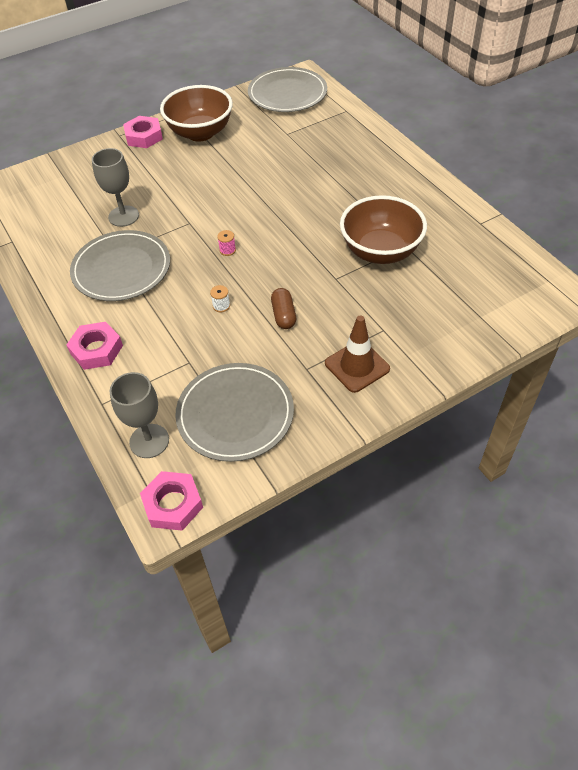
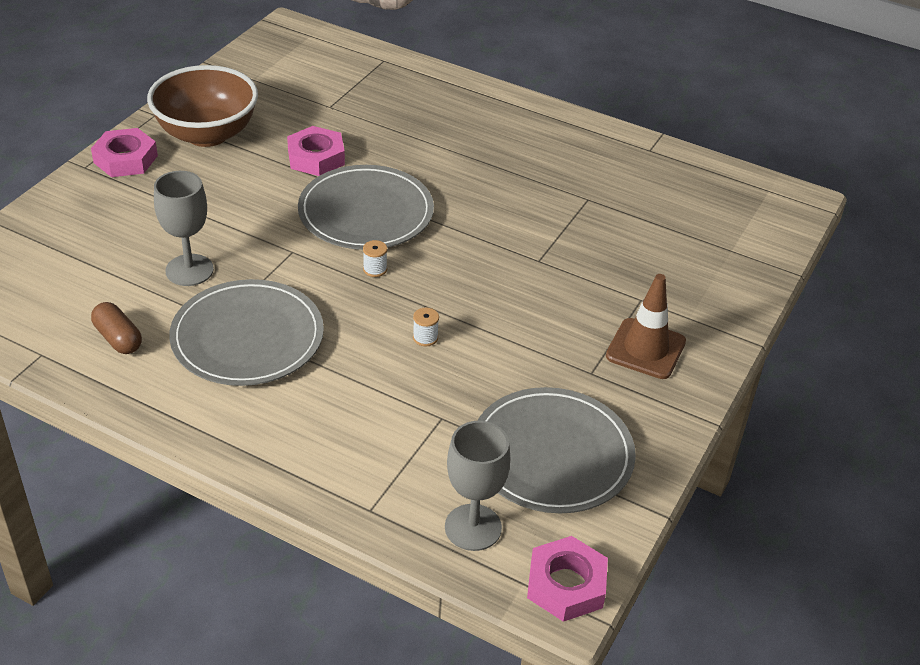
camera: 35 degrees left, 10 degrees down
(96, 350) = (303, 448): pink nut -> pink nut (316, 157)
(227, 250) = (375, 269): pink spool -> white spool
(283, 315) = (512, 322): brown capsule -> brown capsule (118, 338)
(287, 93) = (287, 56): grey plate -> grey plate (366, 212)
(380, 251) = (565, 214): brown bowl -> none

